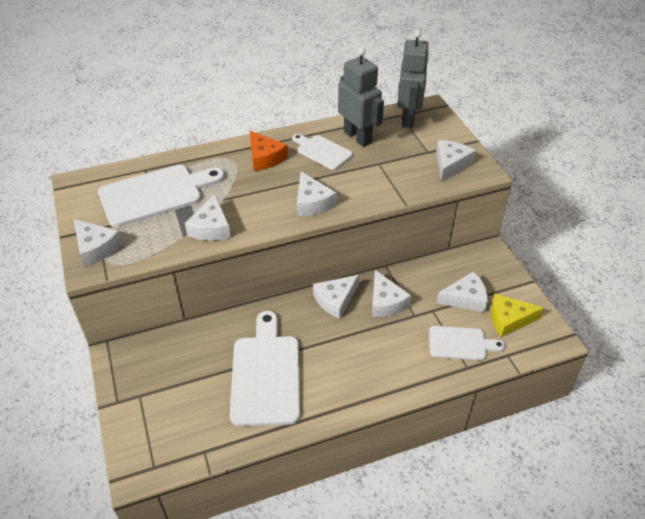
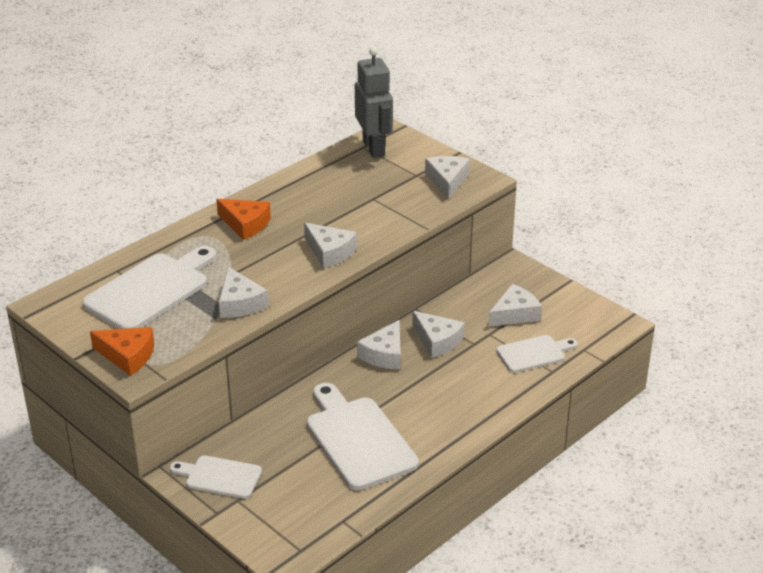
camera: 25 degrees left, 10 degrees down
(96, 248) = (127, 356): white cheese -> orange cheese
(322, 151) = (304, 202): white cutting board -> white cutting board (220, 477)
(358, 137) = (332, 179): grey robot -> none
(509, 319) = (567, 319): yellow cheese -> none

